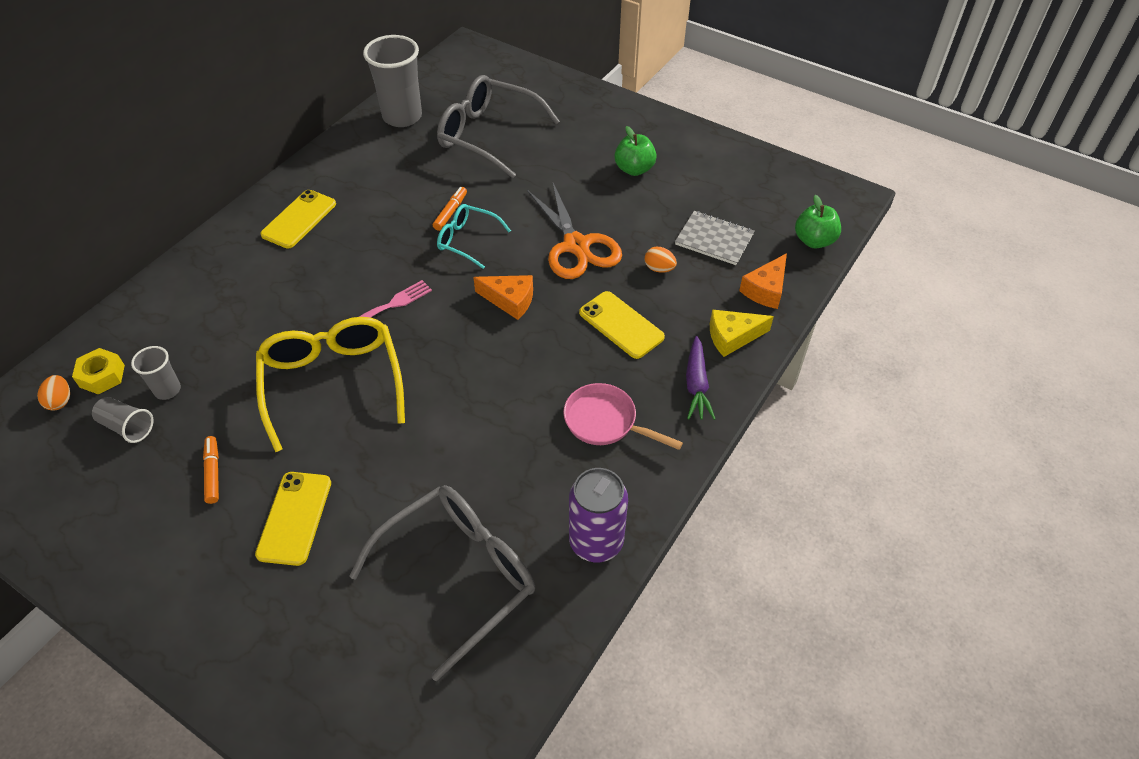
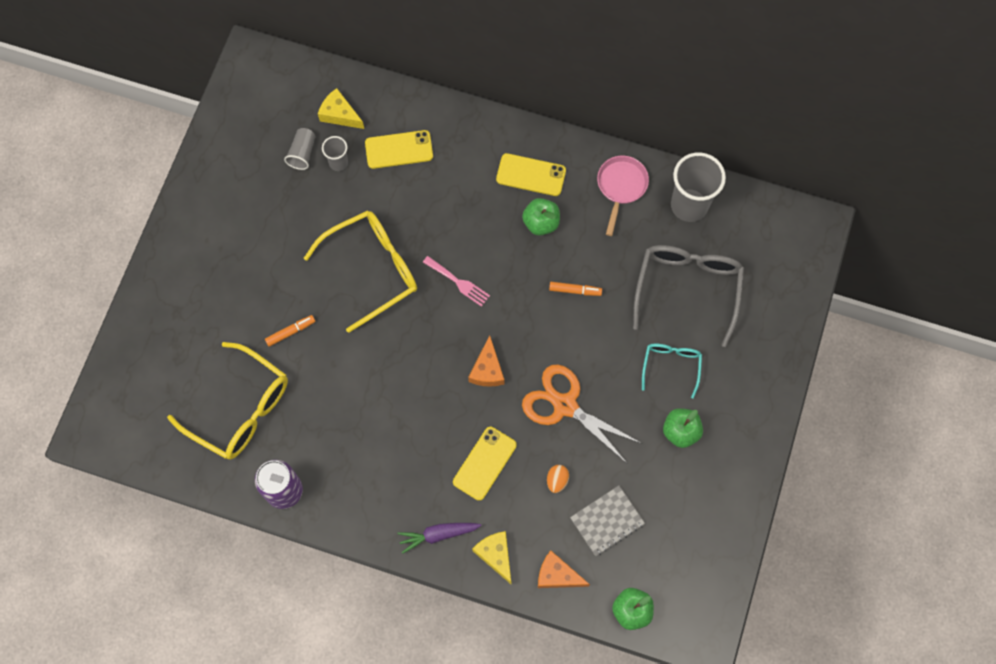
camera: 75 degrees right, 20 degrees up
(60, 401) = (312, 100): orange egg -> none
(102, 376) = (339, 114): yellow nut -> yellow cheese
(213, 473) = (280, 225): orange marker -> orange marker (290, 332)
(294, 518) = (258, 291): yellow phone -> yellow phone (399, 149)
(359, 222) = (541, 223): none -> green apple
(459, 574) = (241, 409): grey glasses -> yellow glasses
(467, 240) = (545, 315): turquoise glasses -> turquoise glasses (671, 366)
(576, 246) = (565, 405): orange scissors -> orange scissors turned 75 degrees clockwise
(605, 422) = (385, 473): pink pan -> pink pan (621, 187)
(714, 239) = (607, 521): grey notebook -> grey notebook turned 45 degrees clockwise

